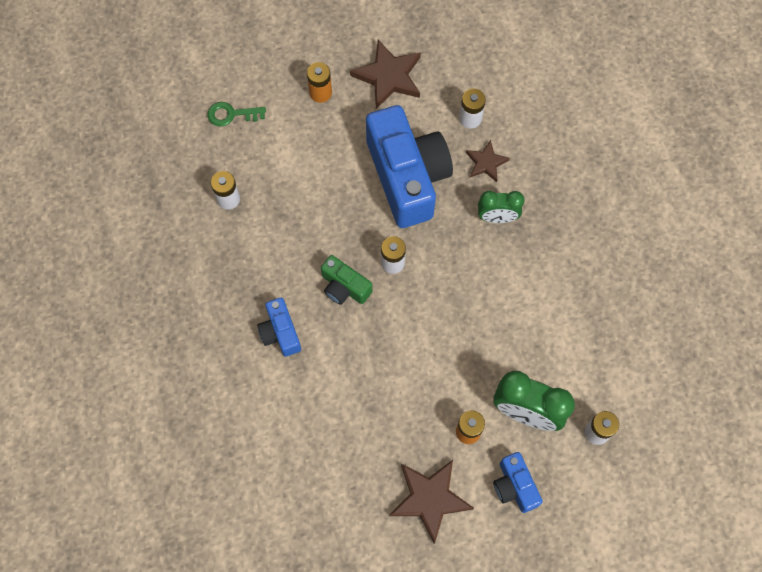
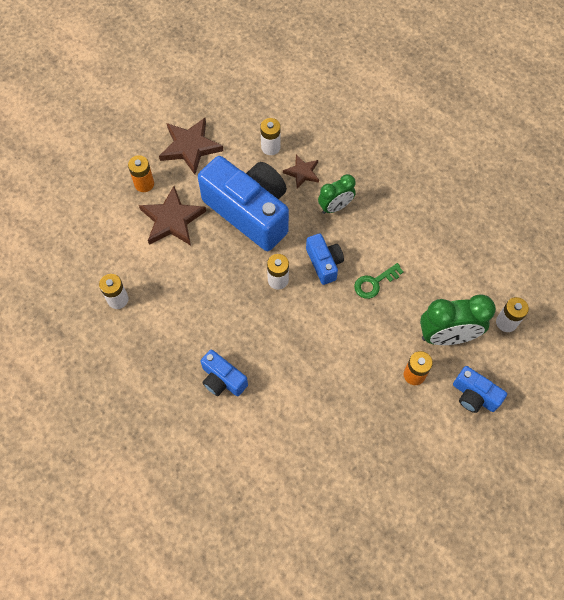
camera: 30 degrees left, 5 degrees down
(231, 114) = (82, 234): green key -> green key (374, 283)
(344, 287) = (252, 318): green camera -> none
(430, 499) = (418, 442): brown star -> brown star (172, 220)
(449, 270) = (324, 263): none -> blue camera

